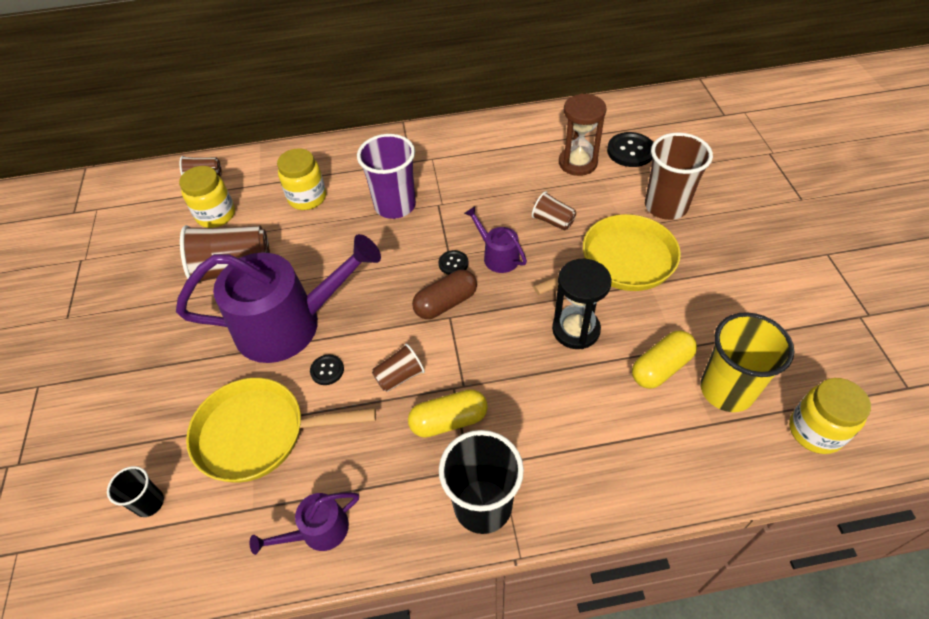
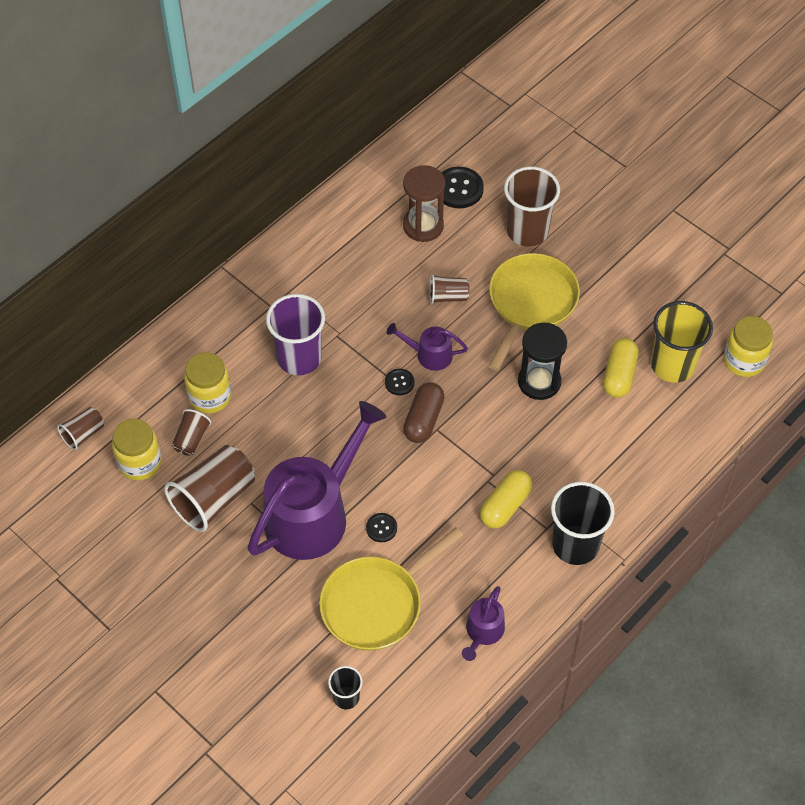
camera: 40 degrees left, 5 degrees up
(399, 376) = (441, 497): brown cup -> brown cup (191, 439)

